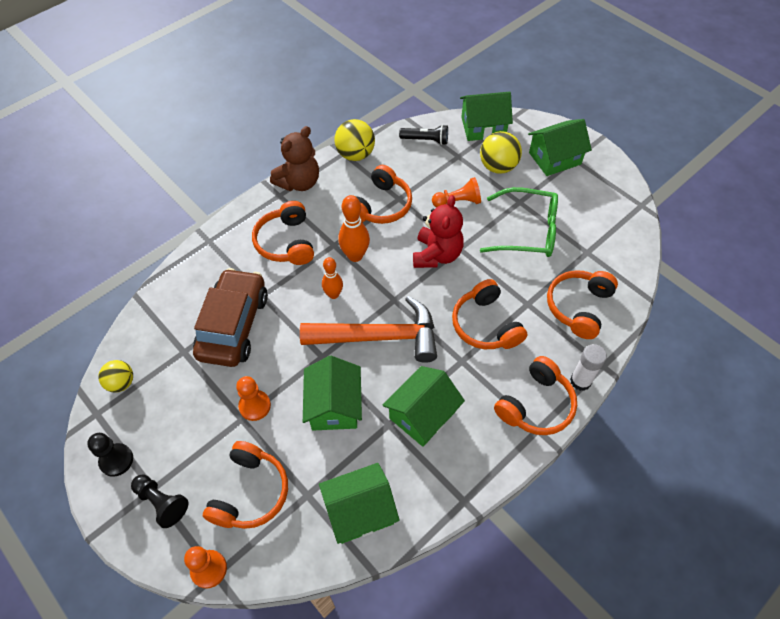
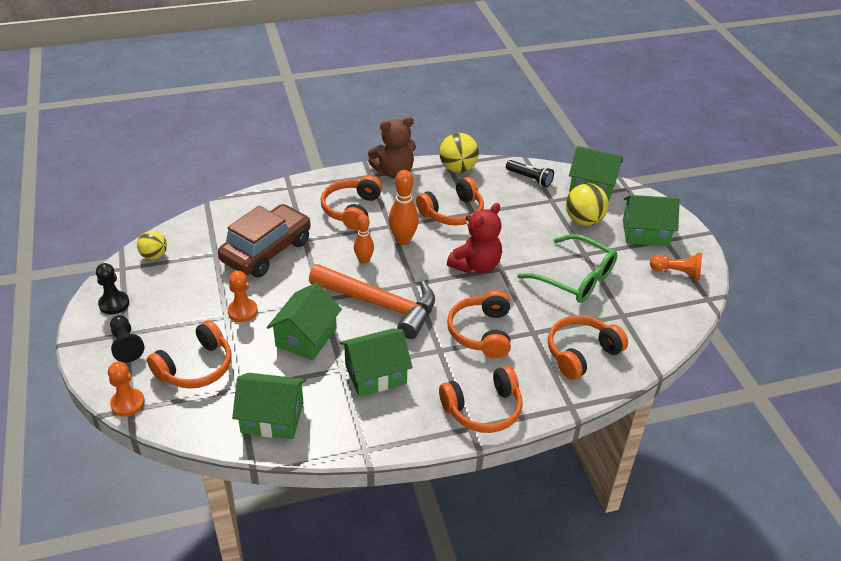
camera: 25 degrees right, 15 degrees down
(458, 202) = (525, 233): orange pawn -> orange pawn (677, 273)
(580, 381) = (539, 409): white glue stick -> none

